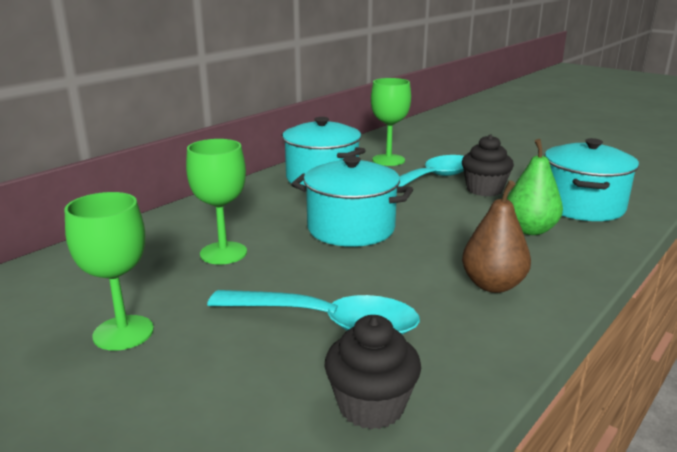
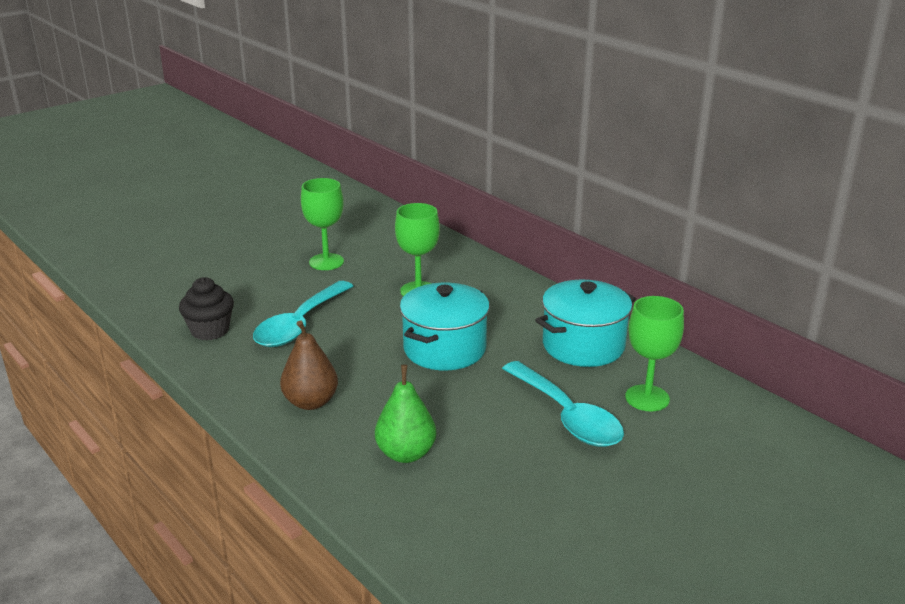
camera: 100 degrees right, 5 degrees up
(484, 190) = (528, 452): black cupcake -> none
(582, 206) = (458, 517): turquoise pot -> none

